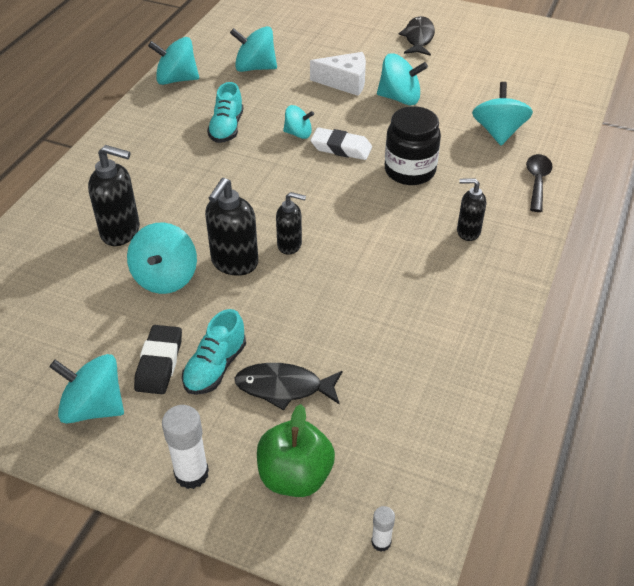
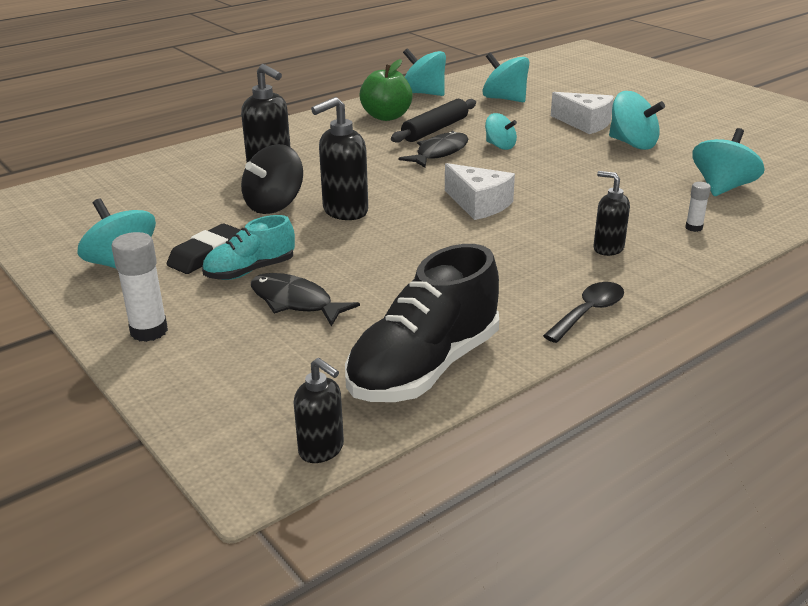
camera: 30 degrees right, 15 degrees down
(165, 277) = (274, 205): turquoise spinning top -> black spinning top
(226, 128) = (435, 129): turquoise shoe -> black rolling pin
(290, 245) = (409, 213): black soap dispenser -> black soap dispenser (322, 450)
(295, 476) = (235, 364): green apple -> green apple (386, 117)
(336, 214) = (479, 204): none -> white cheese
(341, 148) = (533, 163): white eraser -> none
(381, 542) = (261, 440): white glue stick -> white glue stick (694, 228)
(410, 171) = (589, 193): black jar -> none
(418, 38) = (698, 109): black fish -> black fish (439, 153)
(436, 414) = (424, 368): none -> black shoe
(537, 181) = (732, 232): black spoon -> black spoon (589, 312)

